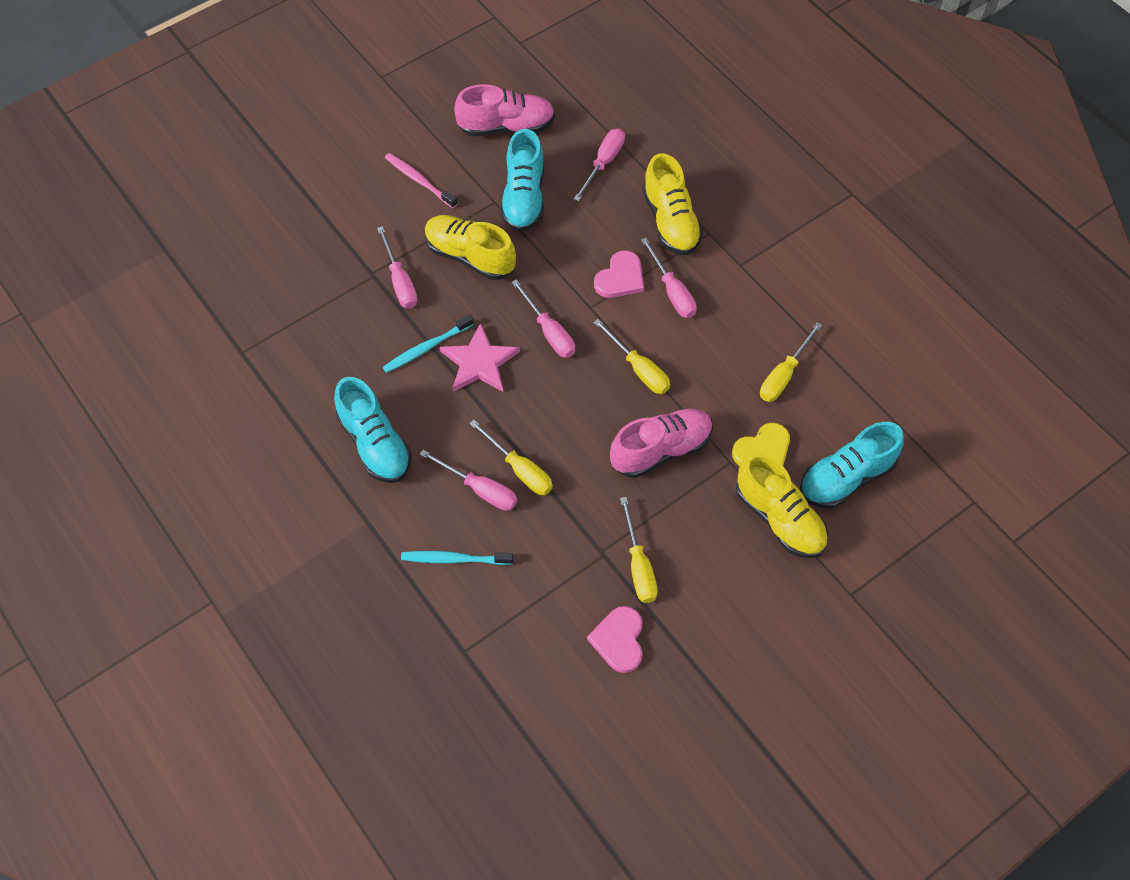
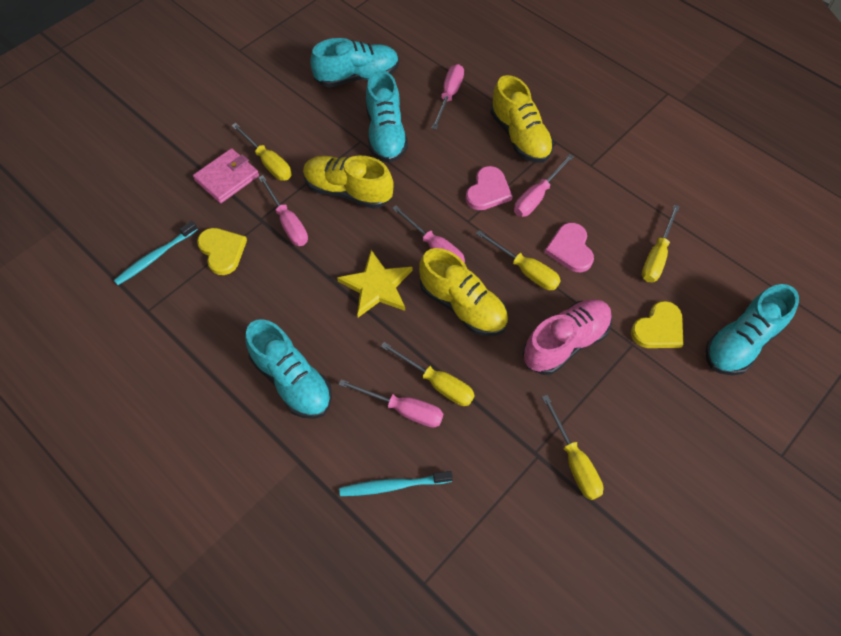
camera: 10 degrees left, 0 degrees up
(327, 302) = (222, 251): none -> yellow heart
(344, 223) = (227, 178): none -> pink wallet
(391, 212) = (268, 162): none -> yellow screwdriver
(419, 180) = (288, 131): pink toothbrush -> none
(426, 348) = (324, 280): turquoise toothbrush -> turquoise toothbrush (155, 257)
(479, 362) = (377, 286): pink star -> yellow star
(506, 127) = (357, 77): pink shoe -> turquoise shoe
(619, 640) = (575, 543): pink heart -> pink heart (570, 249)
(672, 291) = (537, 196): pink screwdriver -> pink screwdriver turned 75 degrees clockwise
(779, 518) = (692, 391): yellow shoe -> yellow shoe (462, 306)

